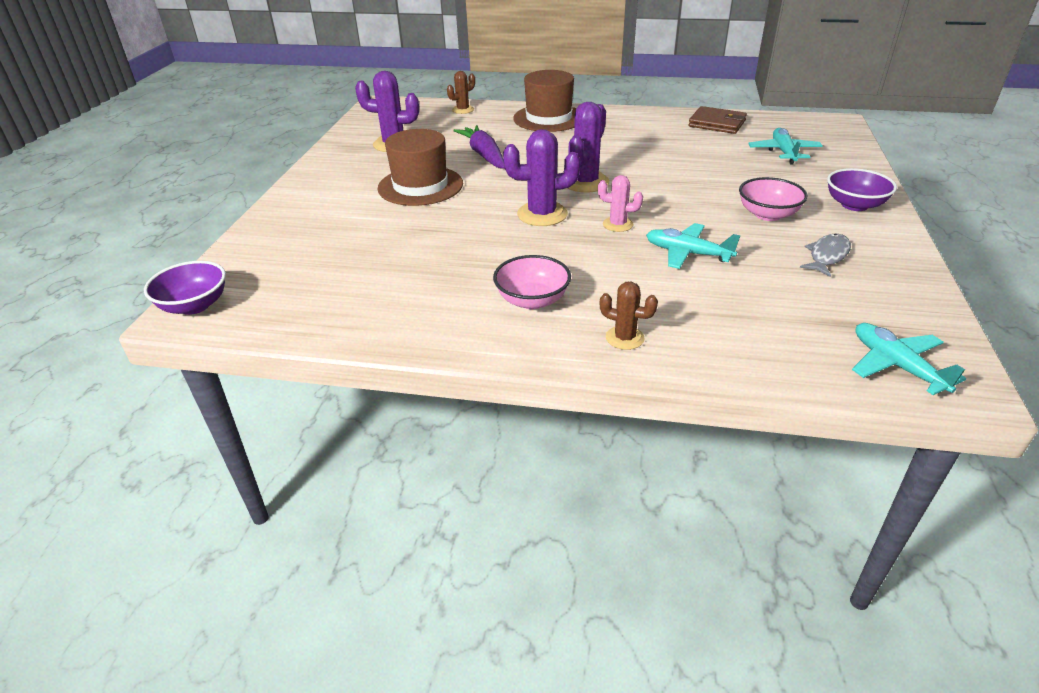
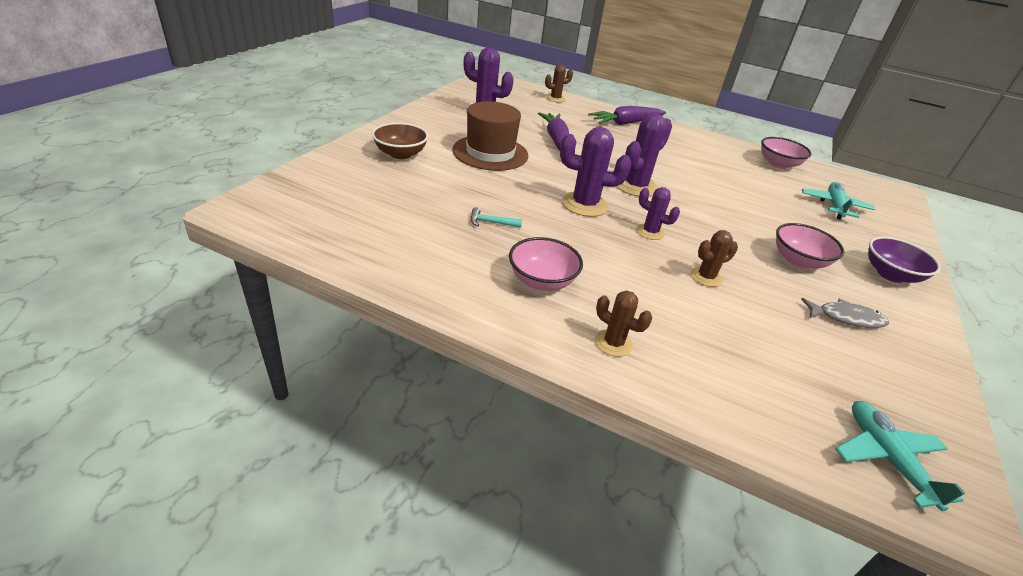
camera: 10 degrees right, 0 degrees up
(194, 305) = (255, 204): purple bowl -> none
(324, 212) = (400, 154): none -> brown bowl
(455, 257) = (491, 222): none -> turquoise hammer
(548, 118) = (626, 123): brown hat -> purple carrot
(617, 224) = (650, 232): pink cactus -> purple cactus
(687, 253) = (706, 277): turquoise plane -> brown cactus
(717, 123) = (778, 164): brown wallet -> pink bowl
(827, 256) = (846, 318): grey fish -> grey fish turned 45 degrees clockwise

